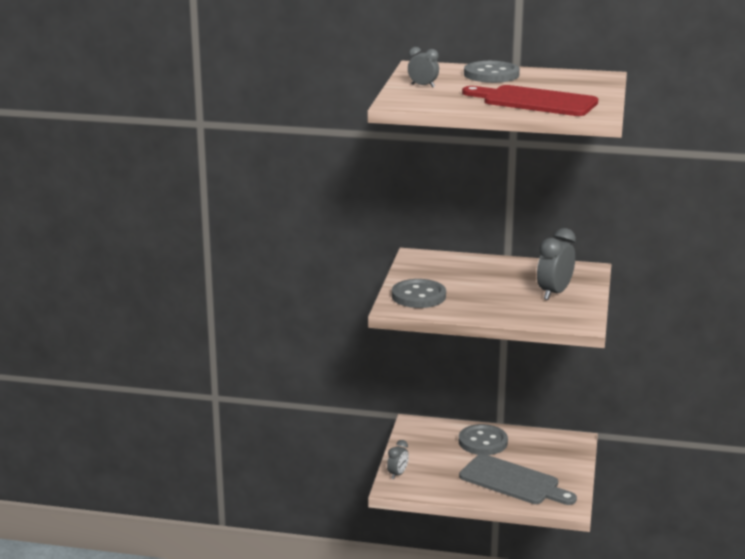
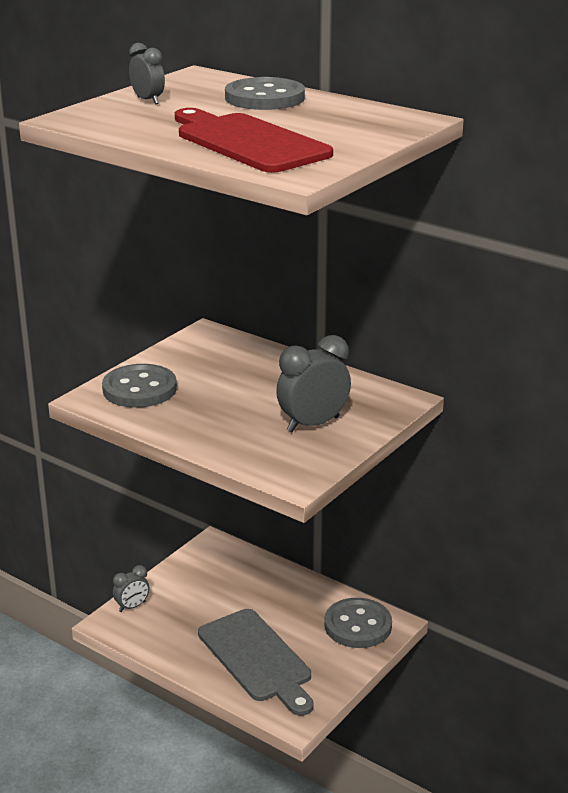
camera: 25 degrees right, 5 degrees up
(483, 442) = (271, 592): grey button -> grey button (358, 625)

